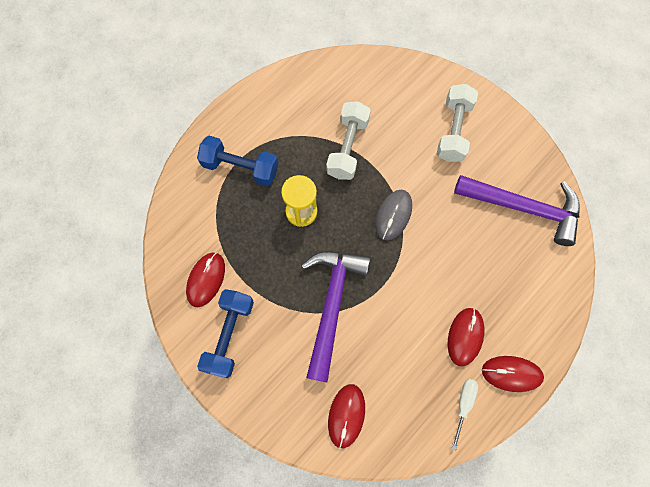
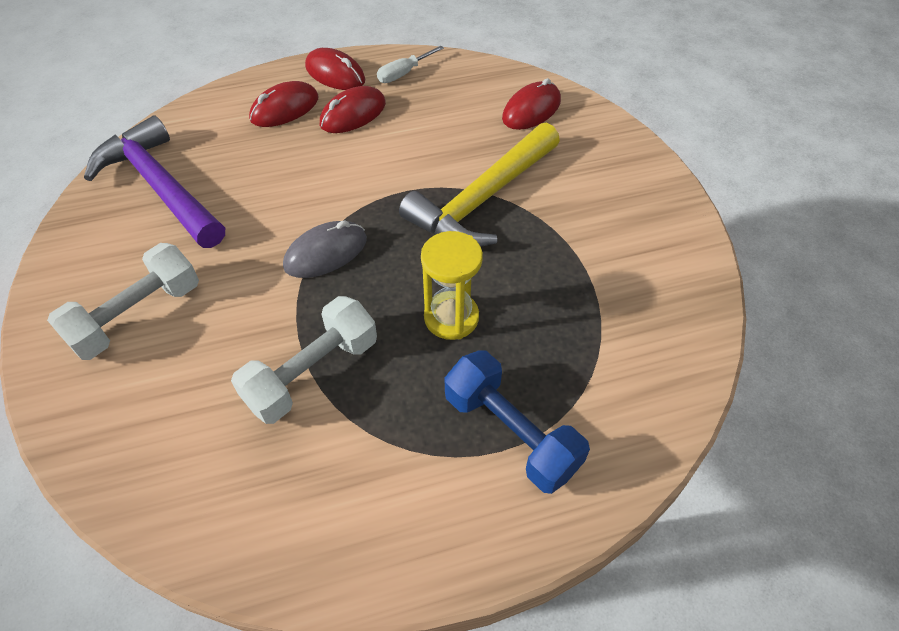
camera: 150 degrees left, 20 degrees down
(206, 280) = (643, 297): red mouse -> red mouse (284, 109)
(229, 335) = (635, 225): blue dumbbell -> none
(331, 304) = (482, 199): purple hammer -> yellow hammer

